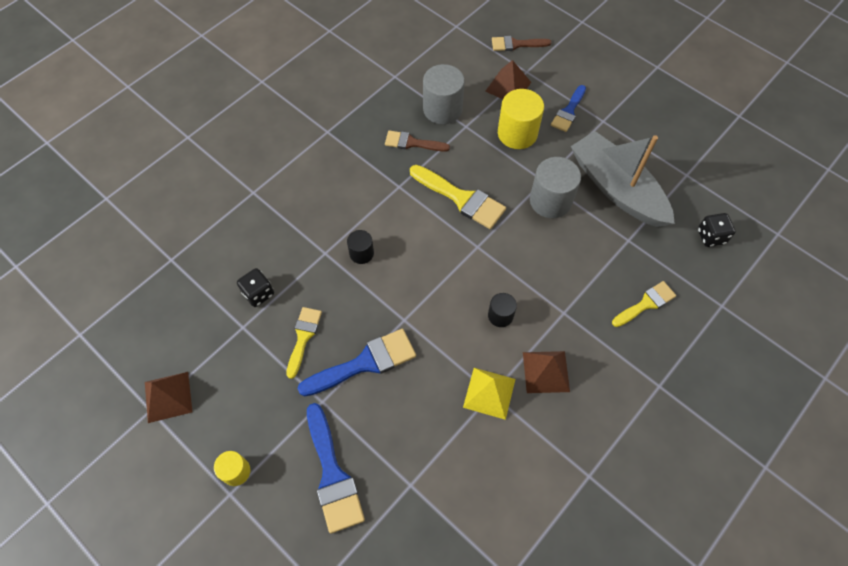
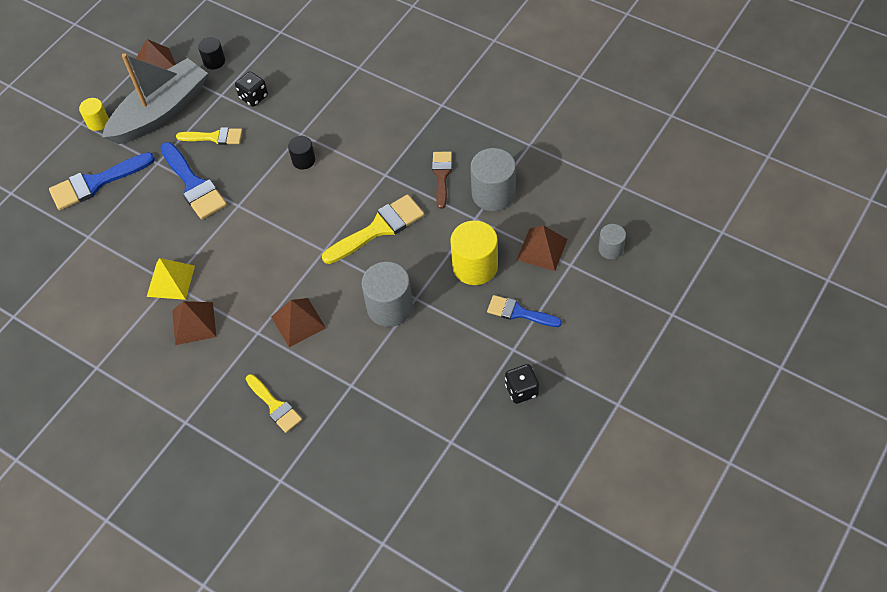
camera: 85 degrees right, 5 degrees down
(461, 199) = (379, 228): yellow brush -> yellow brush turned 150 degrees counterclockwise
(500, 315) = (249, 279): black cylinder -> black cylinder (214, 61)
(516, 44) = (611, 249): brown brush -> grey cylinder
(557, 276) = (298, 322): none -> brown pyramid
(616, 188) = (417, 369): grey boat -> grey boat (161, 111)
(711, 236) = (367, 469): black dice -> black dice (521, 390)

